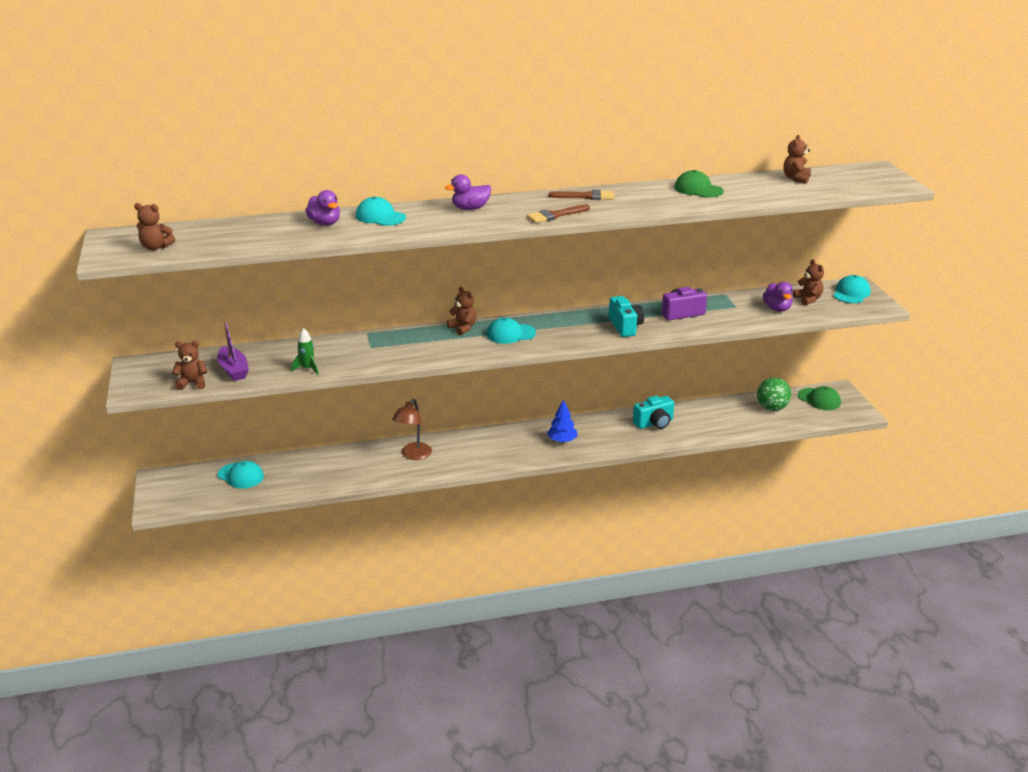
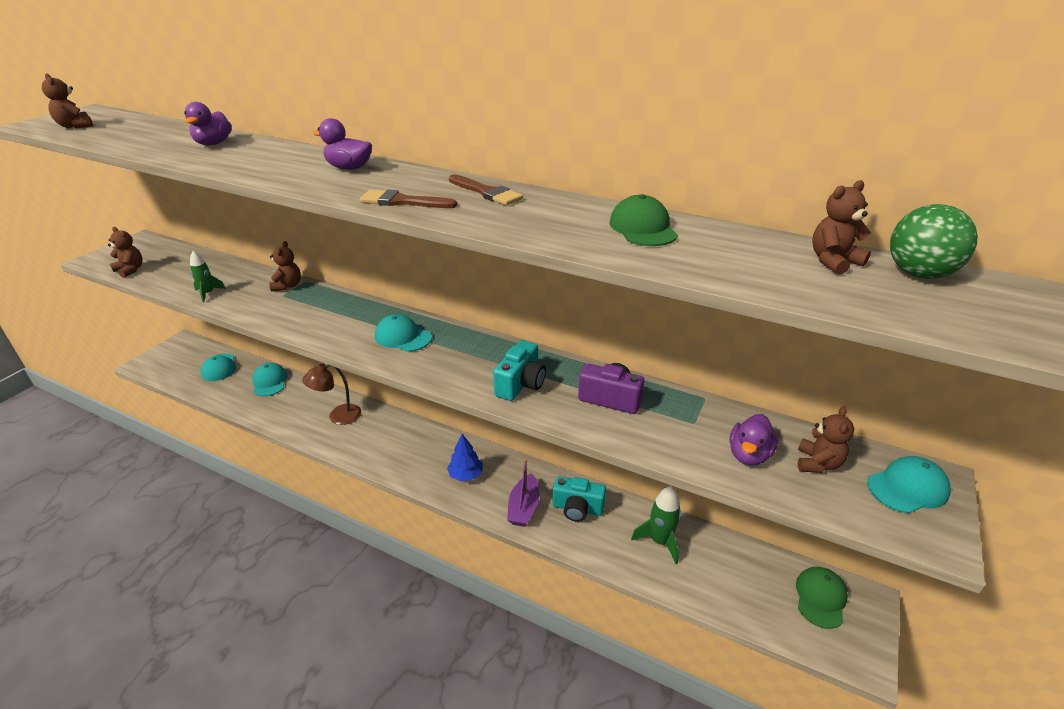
camera: 40 degrees right, 5 degrees up
(233, 370) = (170, 271): purple boat -> purple boat (524, 507)
(380, 217) = (263, 151): turquoise cap -> turquoise cap (270, 382)
(463, 328) = (377, 311): brown teddy bear -> brown teddy bear (288, 286)
(718, 415) = (659, 541): none -> green rocket
(772, 408) = (739, 572): green ball -> green ball (918, 274)
(819, 399) = (820, 598): green cap -> green cap turned 150 degrees counterclockwise

